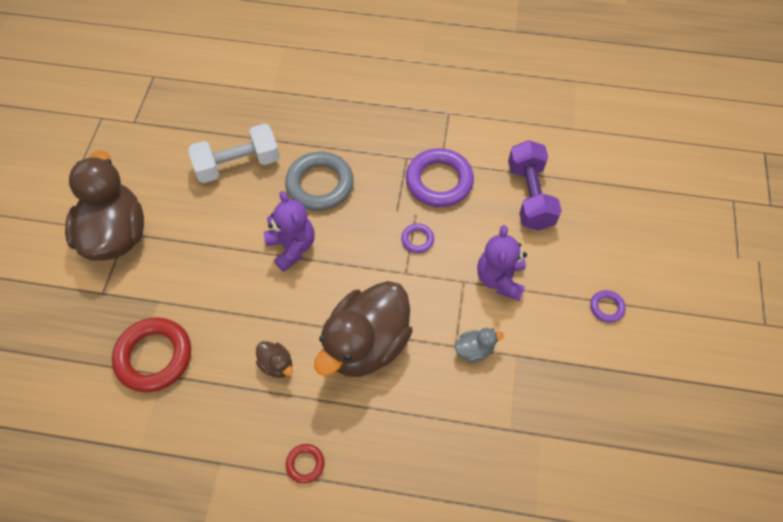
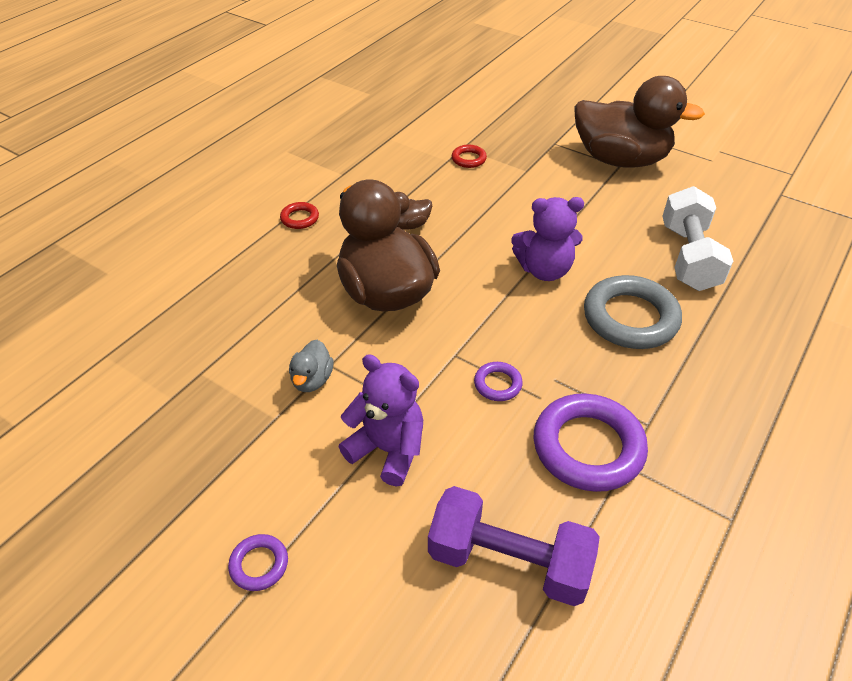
camera: 115 degrees right, 15 degrees down
(154, 357) = (468, 159): red ring -> red ring, size x0.47

